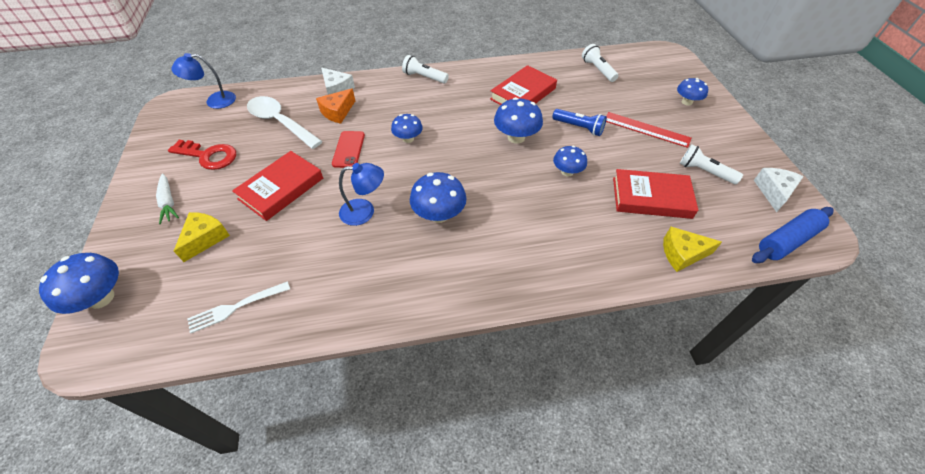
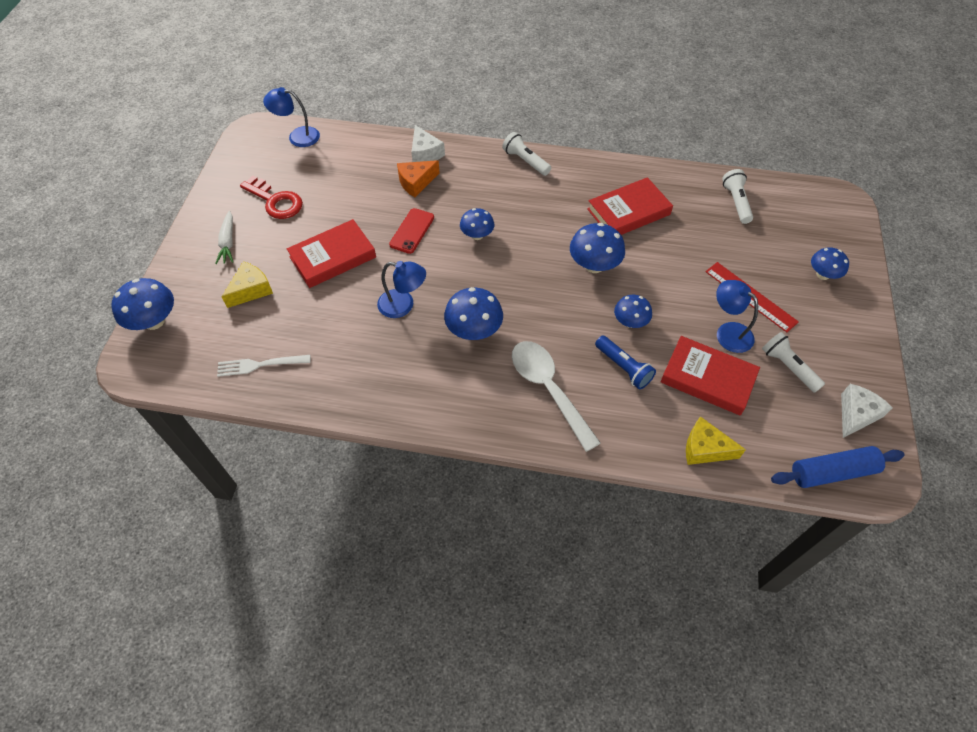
camera: 20 degrees right, 5 degrees up
(280, 122) = (354, 180): white spoon -> white spoon (548, 389)
(579, 127) = (671, 272): blue flashlight -> blue flashlight (623, 367)
(645, 159) = (728, 332): none -> blue lamp

